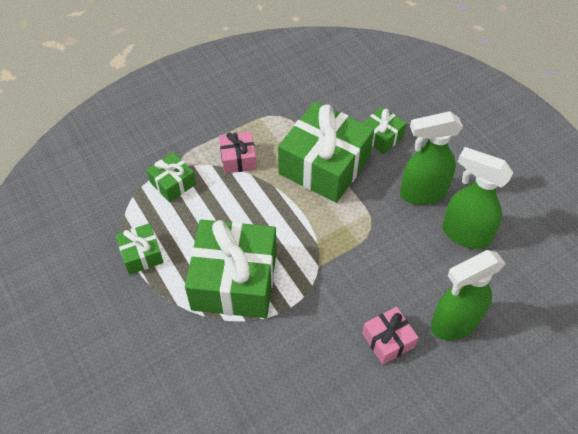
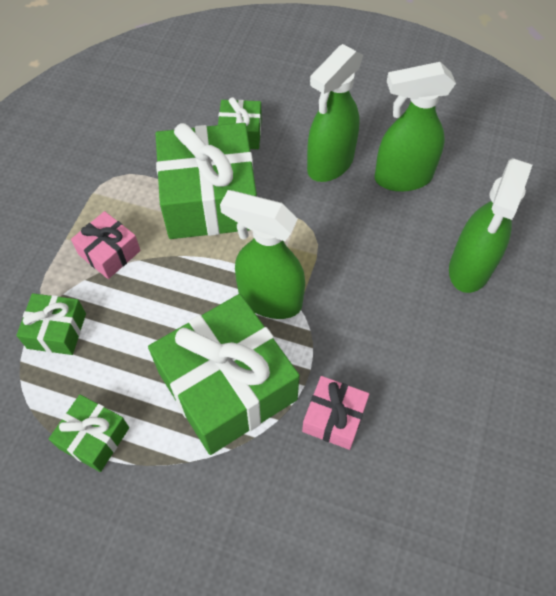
camera: 40 degrees left, 5 degrees up
(304, 249) = (269, 299): none -> green spray bottle
(388, 340) = (430, 330): pink gift -> pink gift (334, 418)

